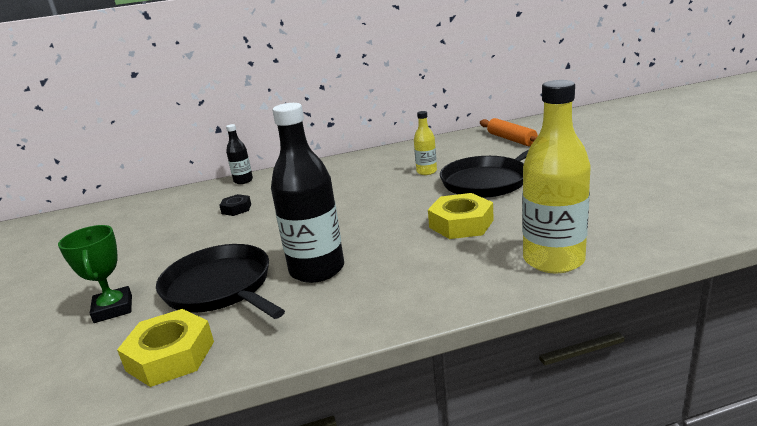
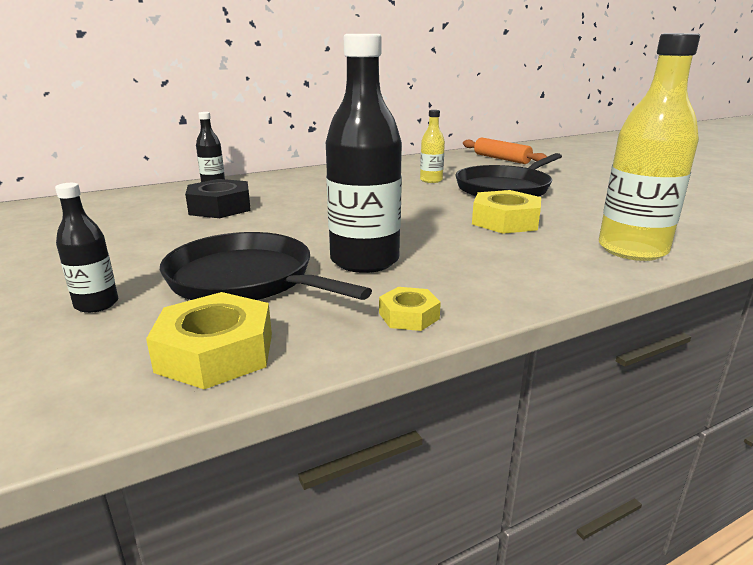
camera: 15 degrees left, 0 degrees up
(113, 309) = (96, 304): green trophy -> black bottle
(236, 209) = (220, 207): black nut -> black nut, size x1.77
(319, 328) = (409, 316): none -> yellow nut

